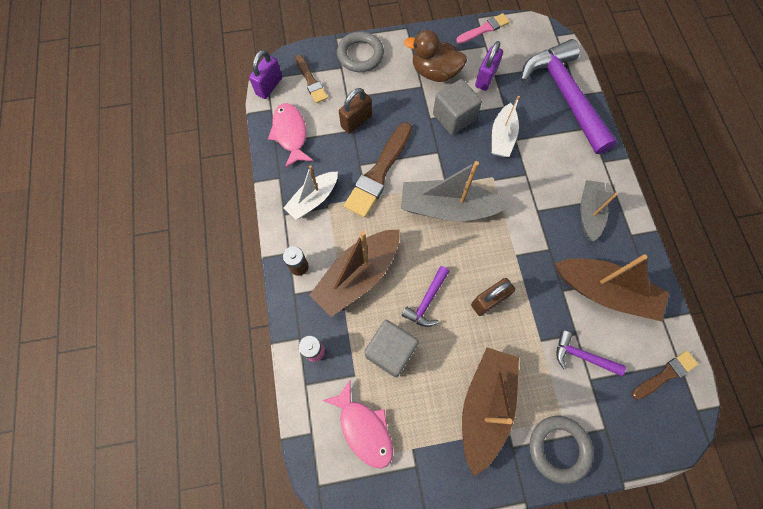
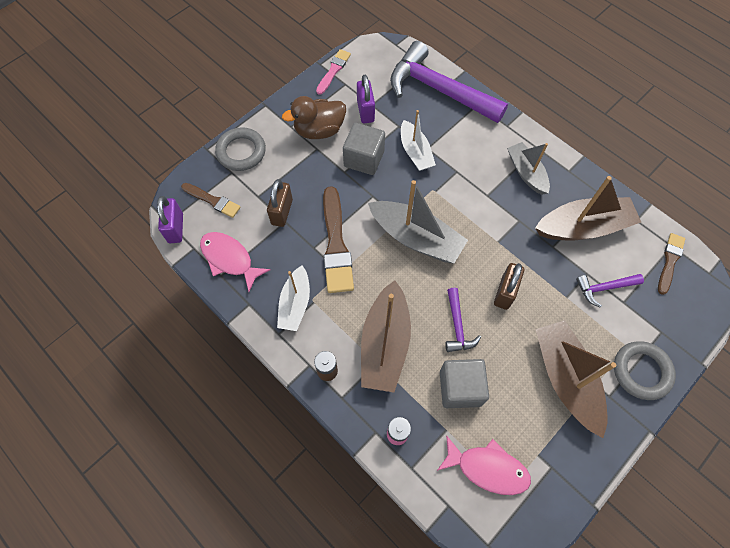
camera: 35 degrees left, 5 degrees down
(447, 208) = (416, 238): grey boat -> grey boat turned 120 degrees counterclockwise

